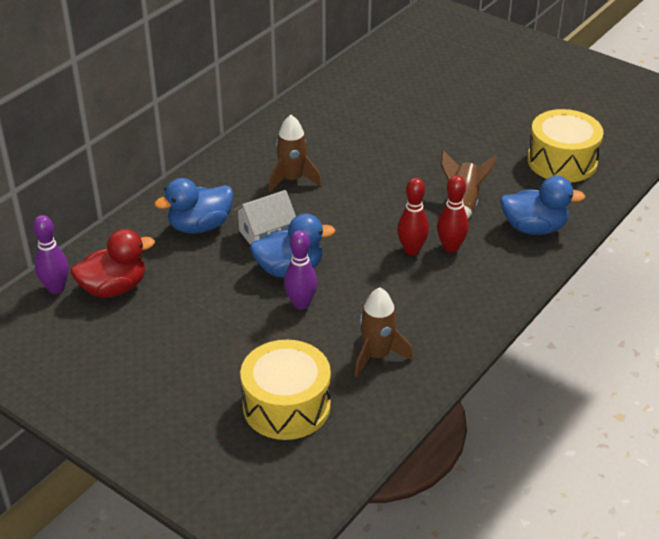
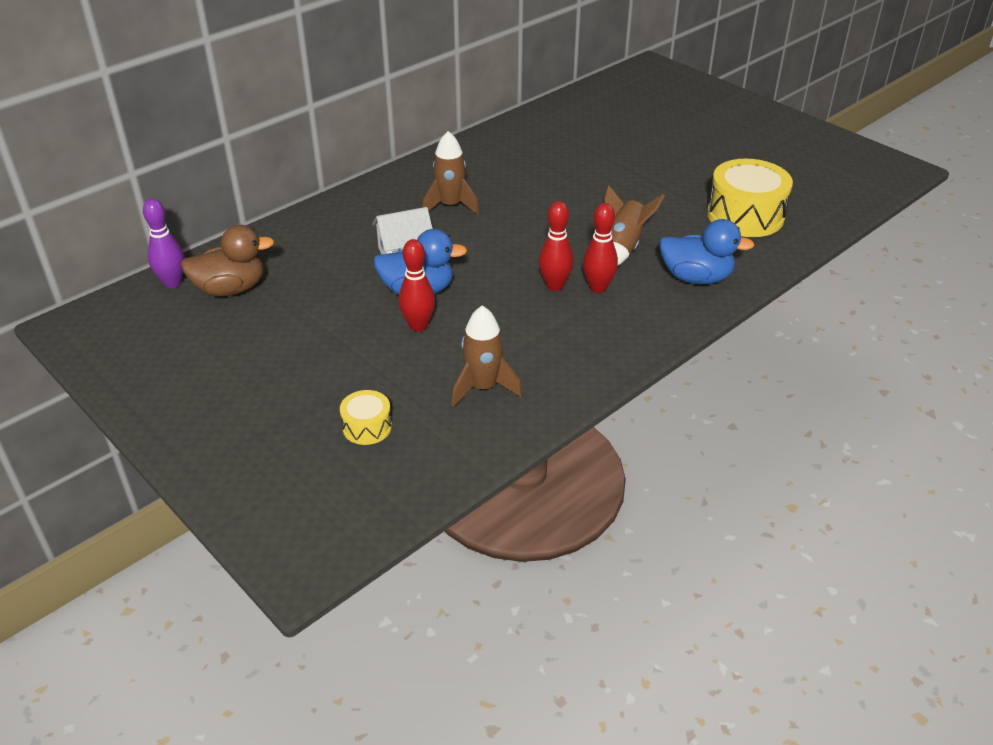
camera: 10 degrees right, 0 degrees up
(114, 288) = (231, 289): red duck -> brown duck
(200, 226) = (340, 240): blue duck -> none
(286, 406) = (367, 427): yellow drum -> yellow drum, size x0.50
(301, 304) = (418, 326): purple bowling pin -> red bowling pin

